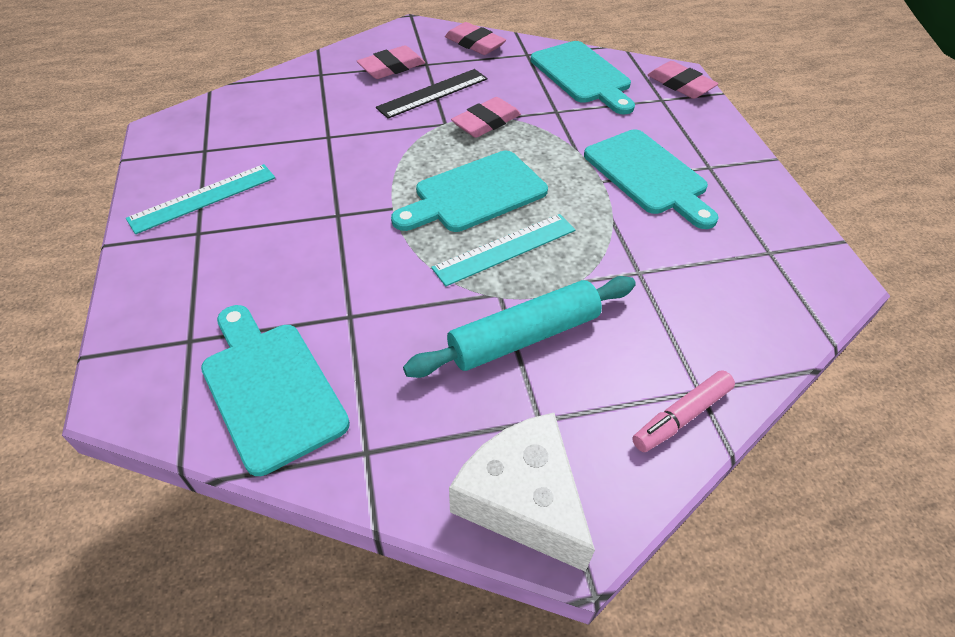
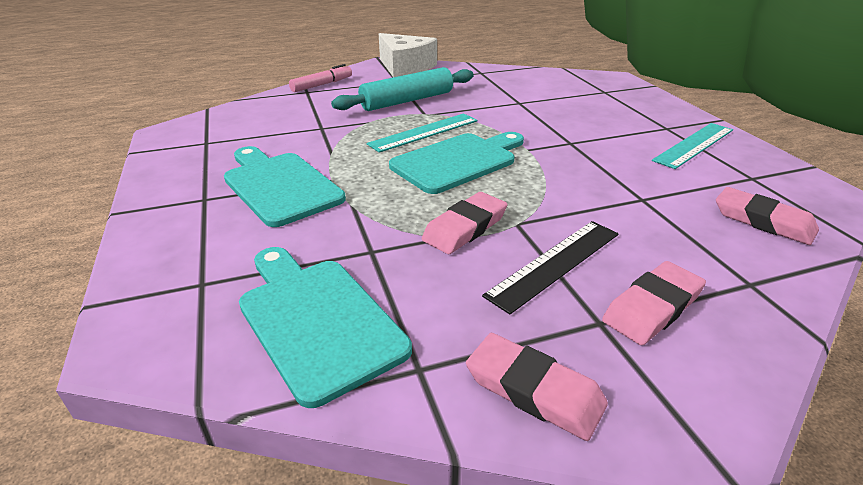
camera: 175 degrees right, 15 degrees down
(270, 388) = (542, 82): turquoise cutting board -> none
(680, 84) = (147, 316): pink eraser -> pink eraser (763, 221)

